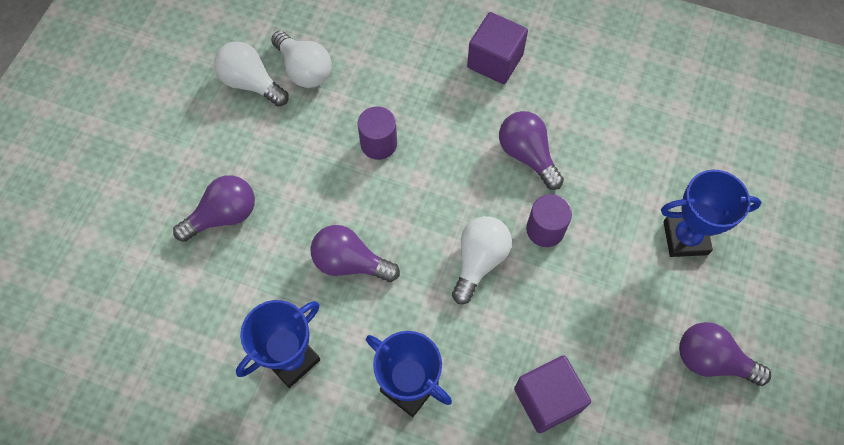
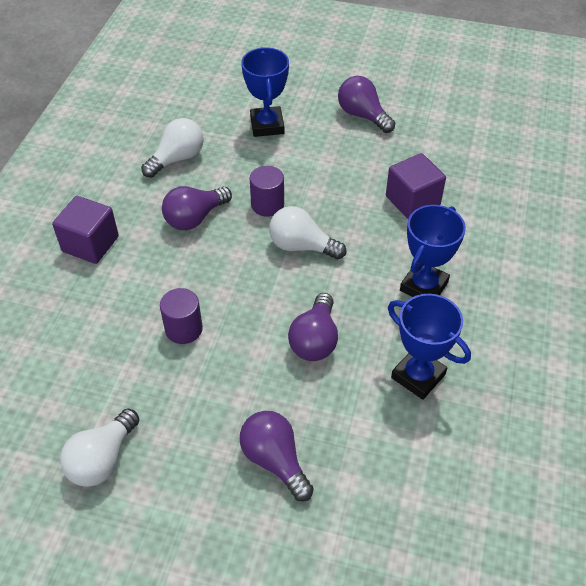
camera: 95 degrees left, 15 degrees down
(304, 70) = (88, 406): white light bulb -> white light bulb (177, 159)
(711, 360) = (363, 115): purple light bulb -> purple light bulb turned 120 degrees clockwise

